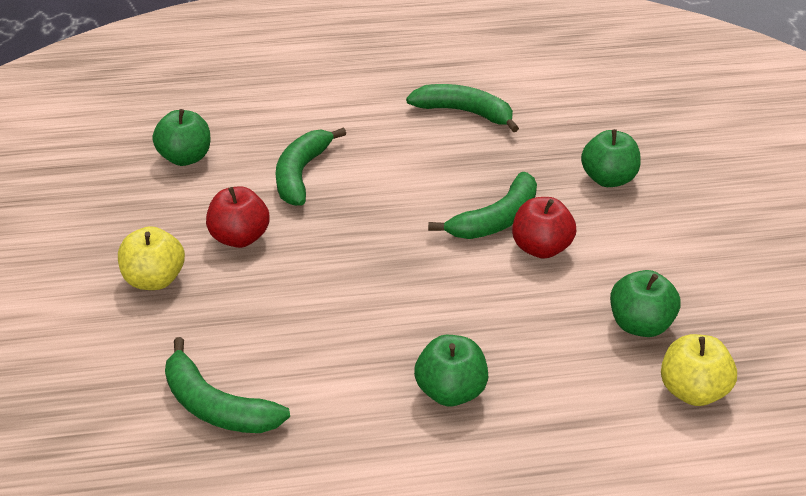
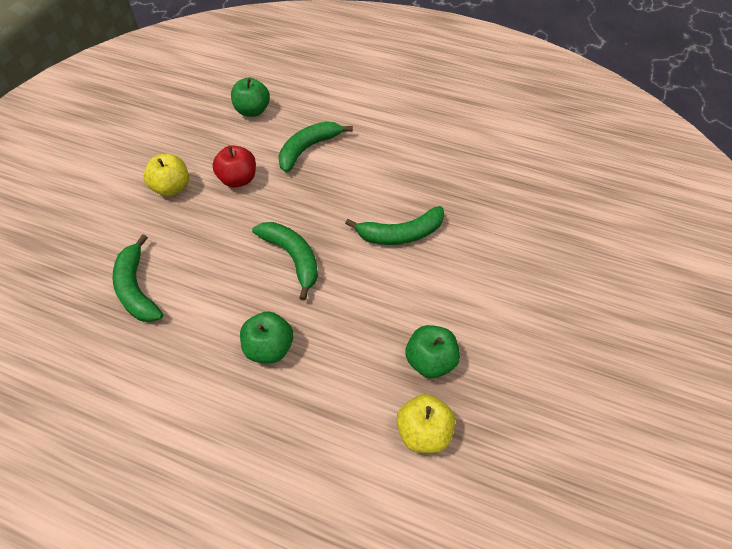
camera: 30 degrees right, 15 degrees up
(464, 113) = (446, 143): green banana -> green banana (292, 258)
(541, 248) = (412, 269): red apple -> none
(608, 179) = (503, 235): green apple -> none

